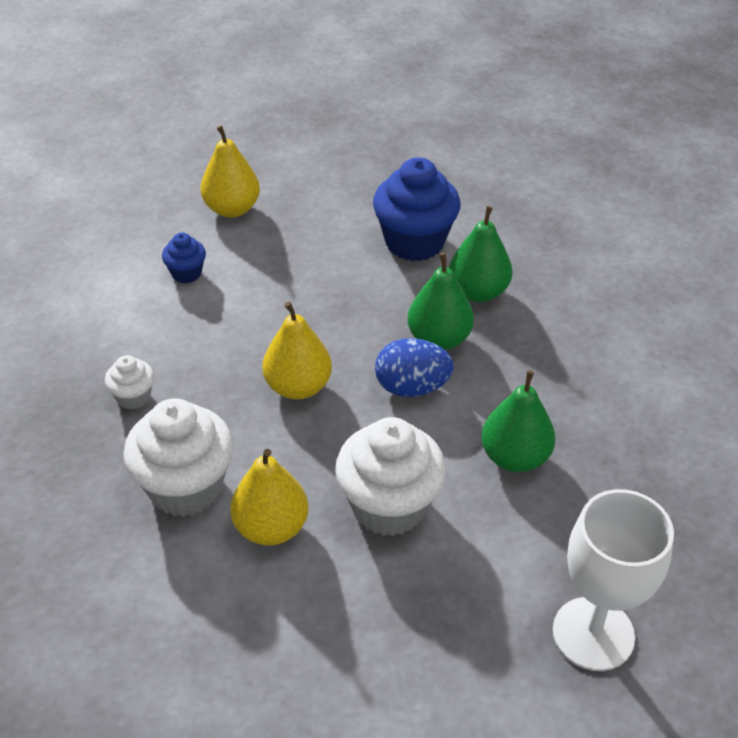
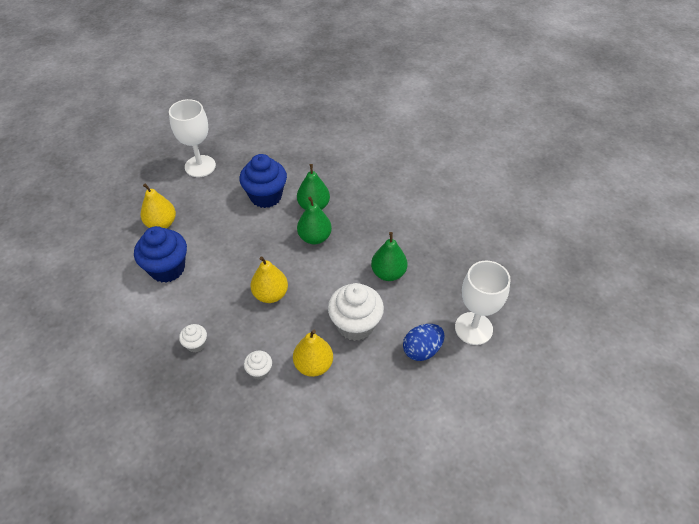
camera: 35 degrees left, 5 degrees up
(186, 273) = (167, 269): blue cupcake -> blue cupcake, size x2.03
(186, 487) = (259, 371): white cupcake -> white cupcake, size x0.49
(354, 155) = (200, 166): none -> white goblet
(412, 387) = (321, 266): blue egg -> blue egg (422, 350)

